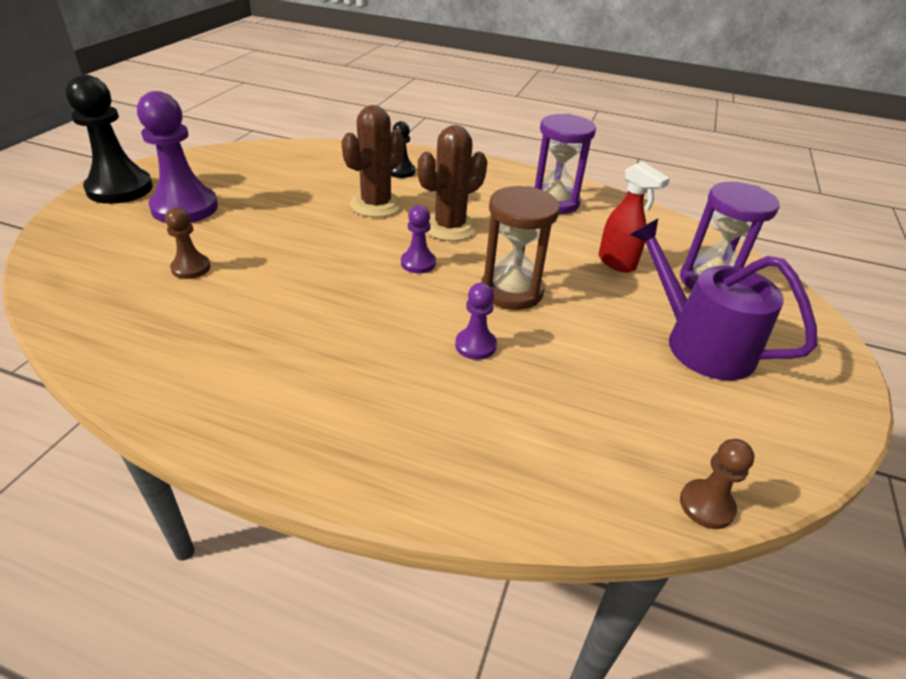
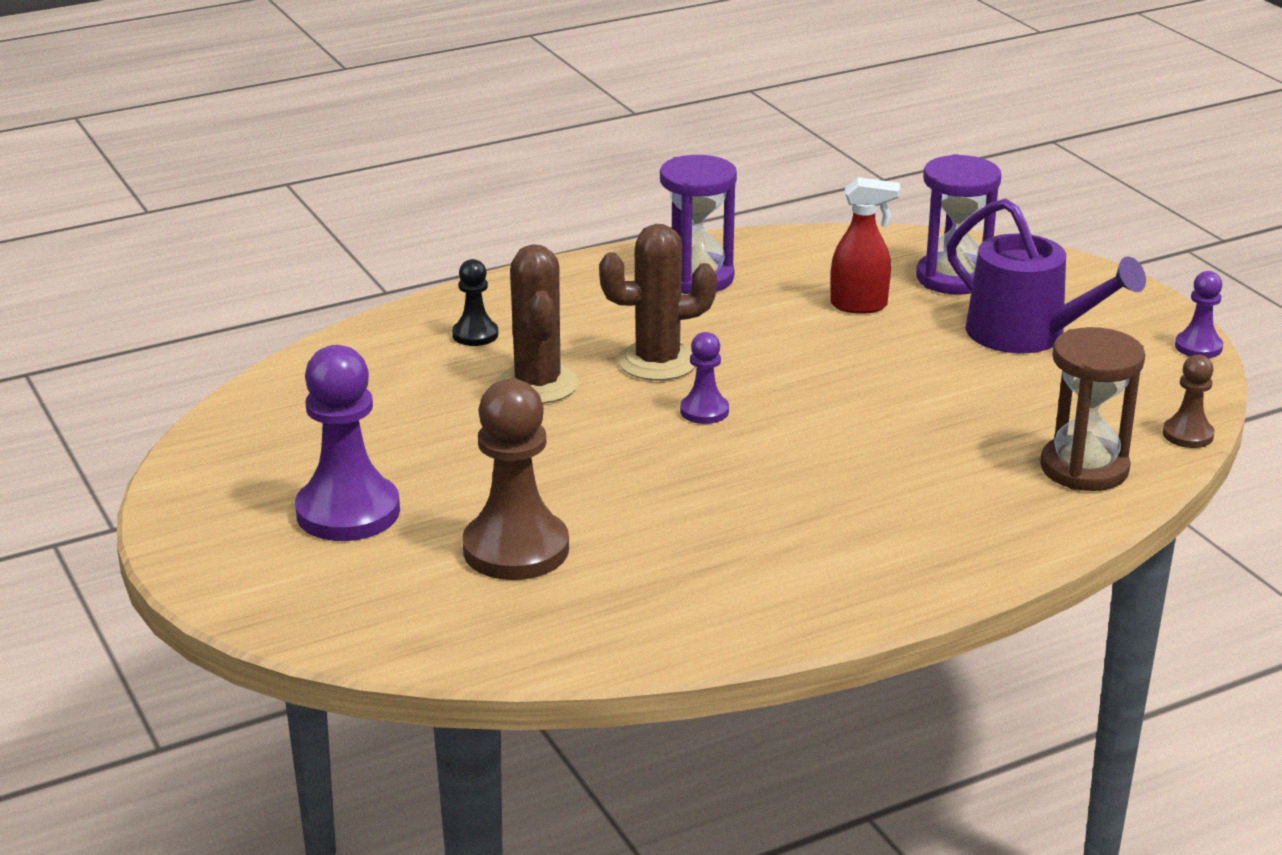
camera: 45 degrees left, 10 degrees down
(120, 189) = (212, 544): black pawn -> none
(191, 268) = (516, 549): brown pawn -> brown pawn, size x1.96
(450, 227) = (657, 362): brown cactus -> brown cactus turned 75 degrees clockwise
(475, 345) = (885, 441): purple pawn -> purple pawn (1198, 347)
(511, 291) = (827, 383): brown hourglass -> brown hourglass (1084, 468)
(700, 343) = (1026, 334): purple watering can -> purple watering can turned 135 degrees counterclockwise

